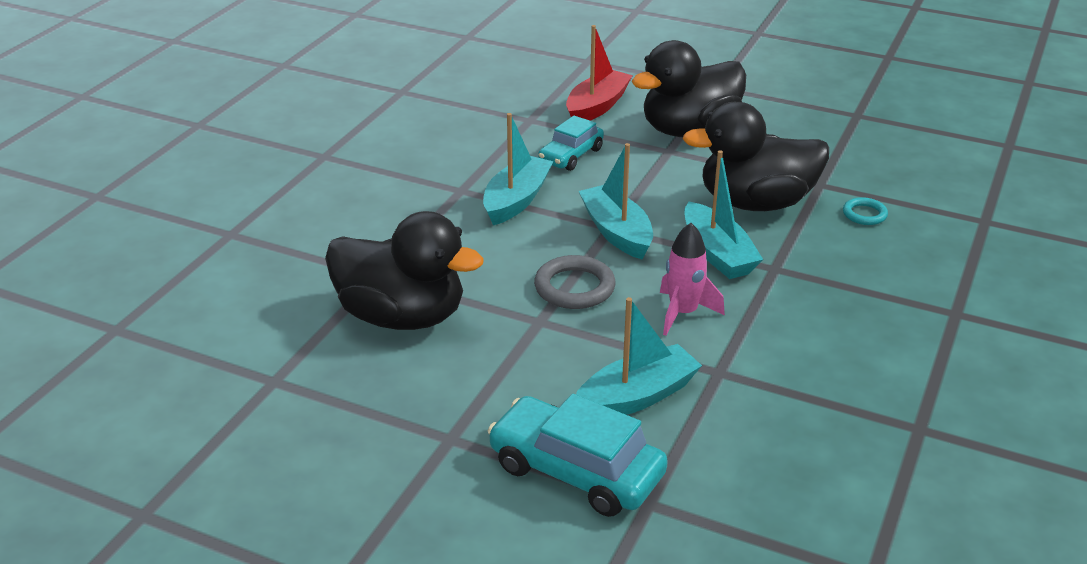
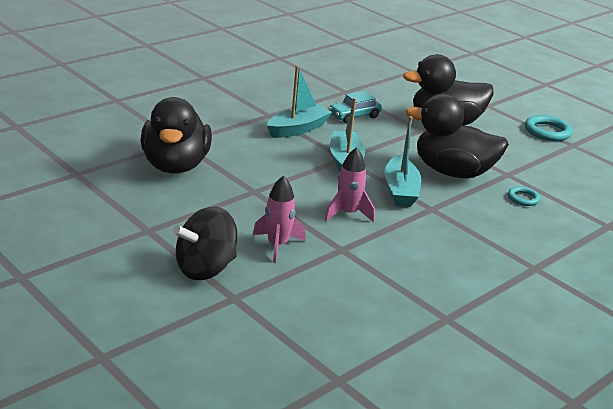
camera: 20 degrees right, 5 degrees down
(402, 317) = (175, 166): black duck -> black duck turned 45 degrees clockwise
(574, 287) = (291, 181): grey ring -> none
(576, 471) = (205, 269): turquoise car -> black spinning top
(597, 107) = (395, 96): red boat -> none
(637, 397) = (277, 245): turquoise boat -> pink rocket
(814, 104) = (547, 131): none -> turquoise ring

